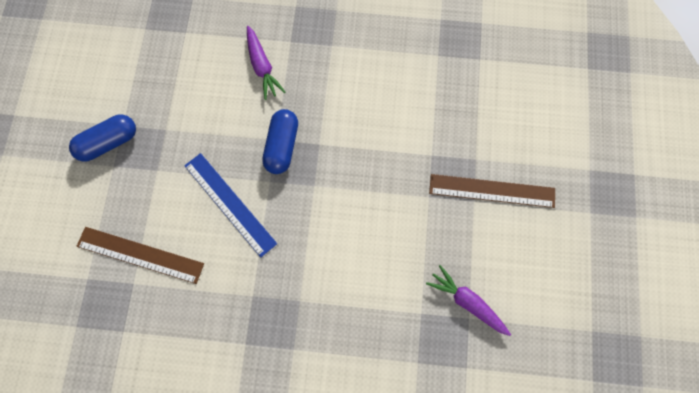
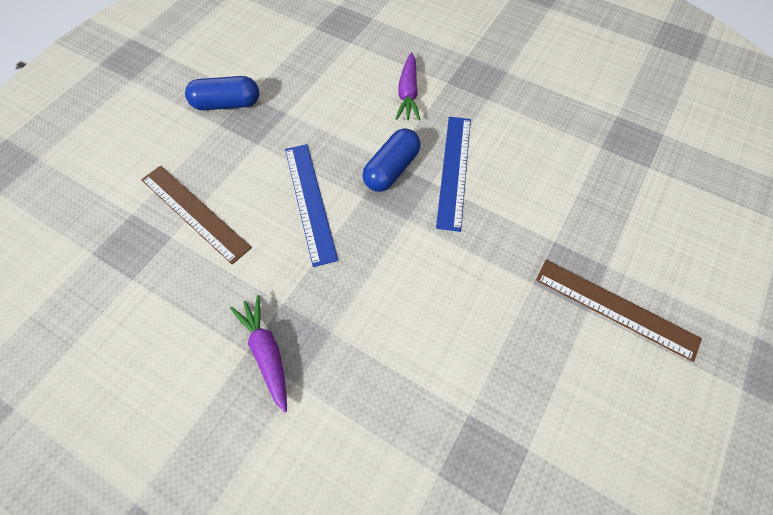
camera: 25 degrees right, 10 degrees down
(332, 126) = (454, 170): none -> blue ruler
(467, 302) = (534, 428): purple carrot -> purple carrot (266, 353)

